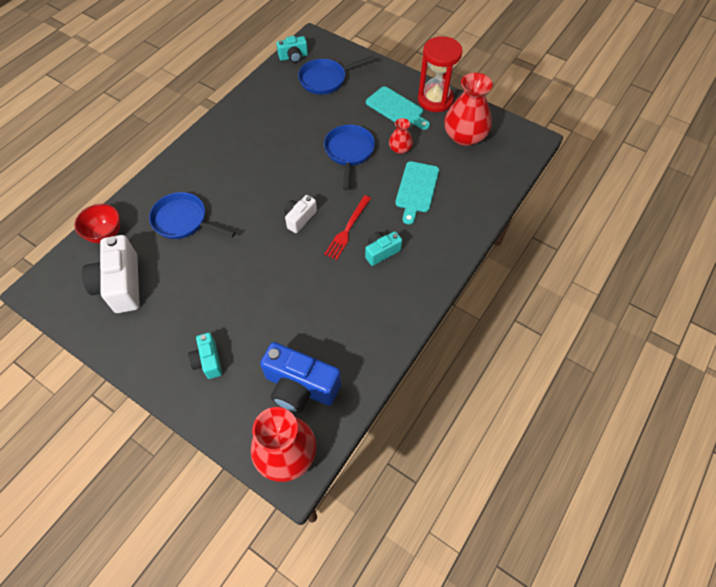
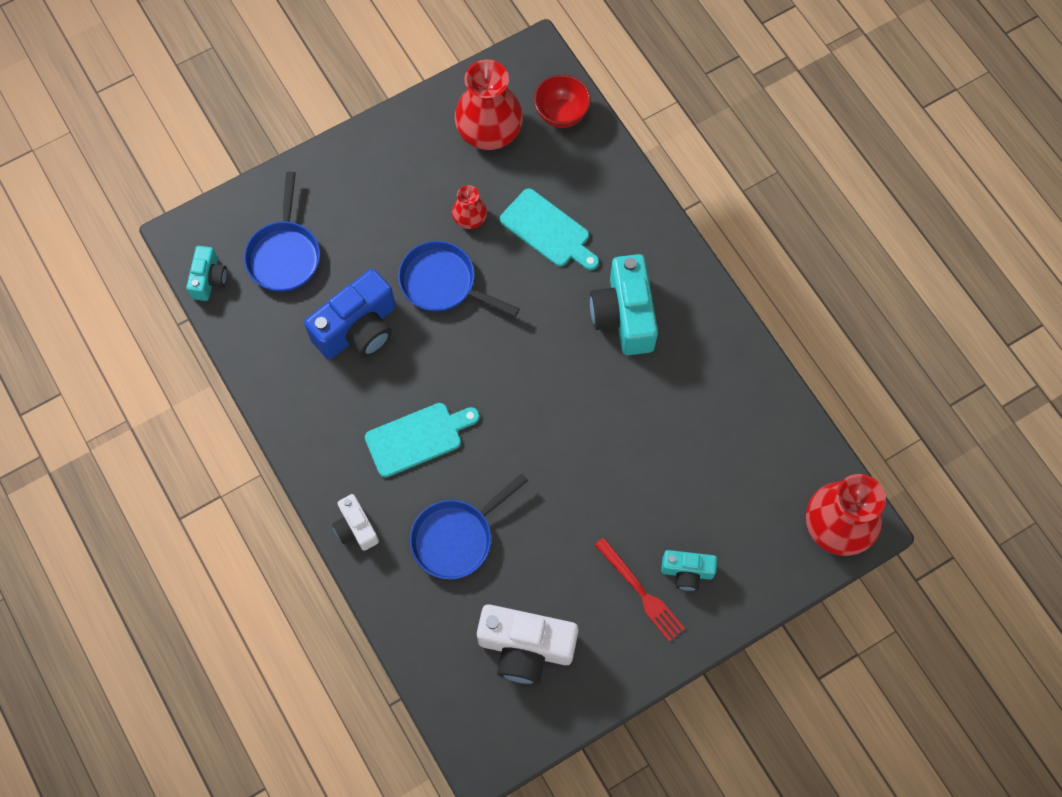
camera: 65 degrees left, 10 degrees up
(105, 234) = (429, 647): red bowl -> red bowl (561, 114)
(299, 218) = (525, 390): white camera -> white camera (356, 528)
(300, 387) = (765, 481): blue camera -> blue camera (358, 329)
(347, 229) = (570, 339): red fork -> red fork (641, 592)
(381, 252) = (624, 315): turquoise camera -> turquoise camera, size x1.81
(396, 108) = (394, 188): turquoise cutting board -> turquoise cutting board (417, 438)
(435, 100) = (404, 133): red hourglass -> none

